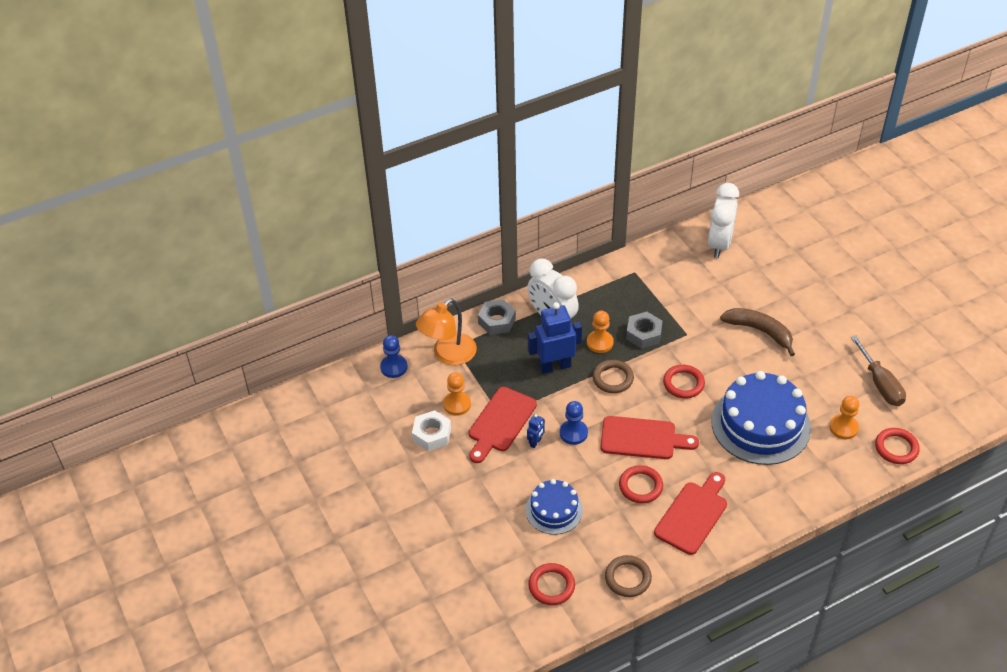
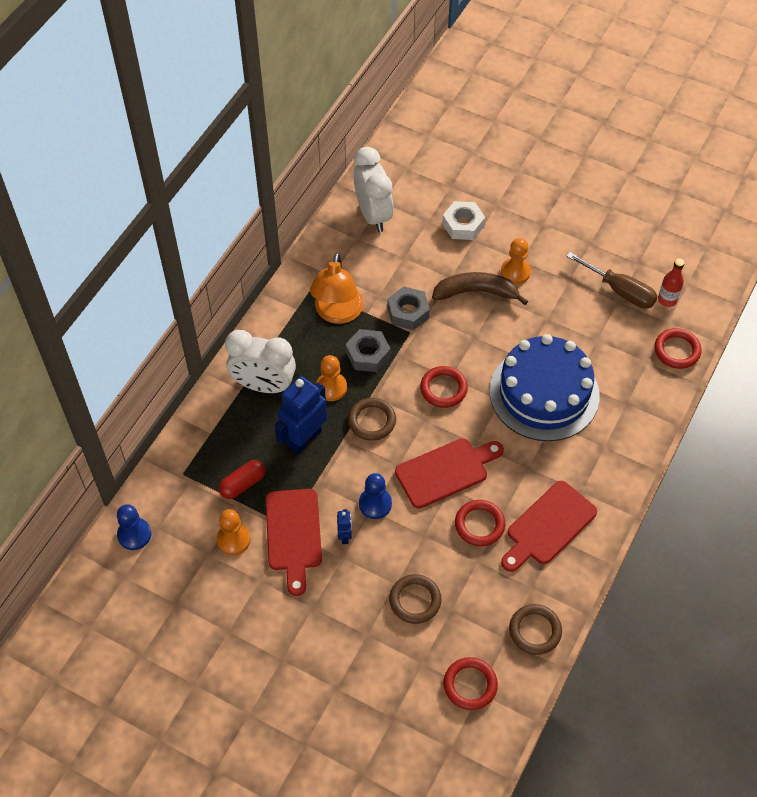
camera: 35 degrees left, 10 degrees up
(432, 434) = (231, 589): white nut -> white nut (463, 225)
(448, 355) = (184, 487): orange lamp -> orange lamp (337, 313)
(489, 373) = (242, 484): none -> red capsule
(497, 321) = (208, 419): grey nut -> grey nut (408, 312)
(554, 510) = (415, 600): blue cake -> brown ring
(693, 515) = (548, 526): red cutting board -> red cutting board turned 135 degrees counterclockwise
(843, 428) = (619, 355): orange pawn -> orange pawn (515, 272)
(916, 408) = (667, 299): none -> red bottle

